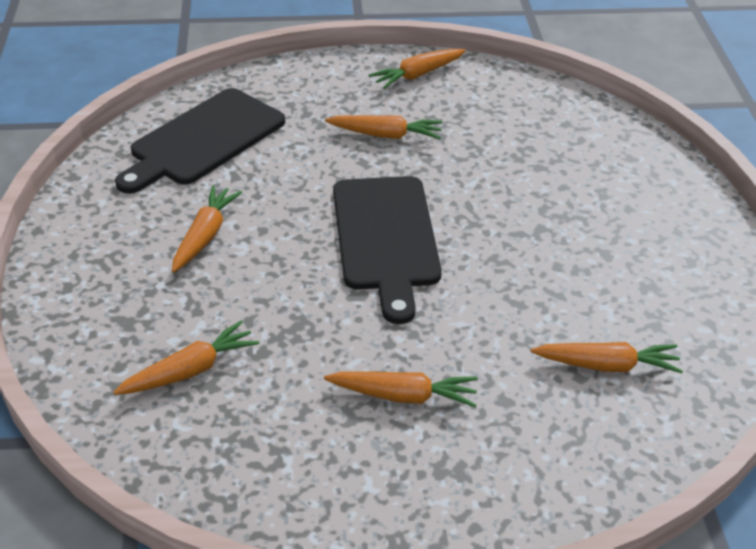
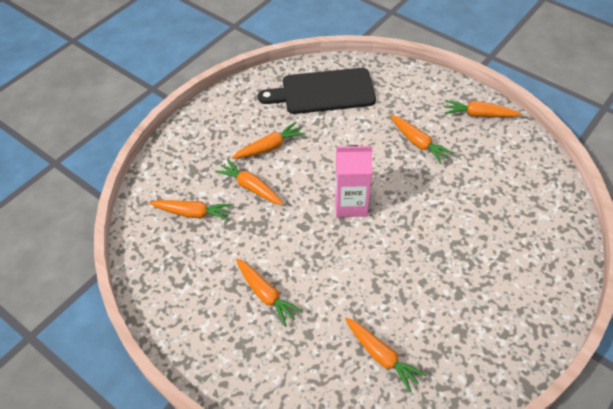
camera: 45 degrees right, 10 degrees up
(235, 293) = (250, 187): none -> orange carrot
(386, 238) = (351, 204): black cutting board -> pink carton

